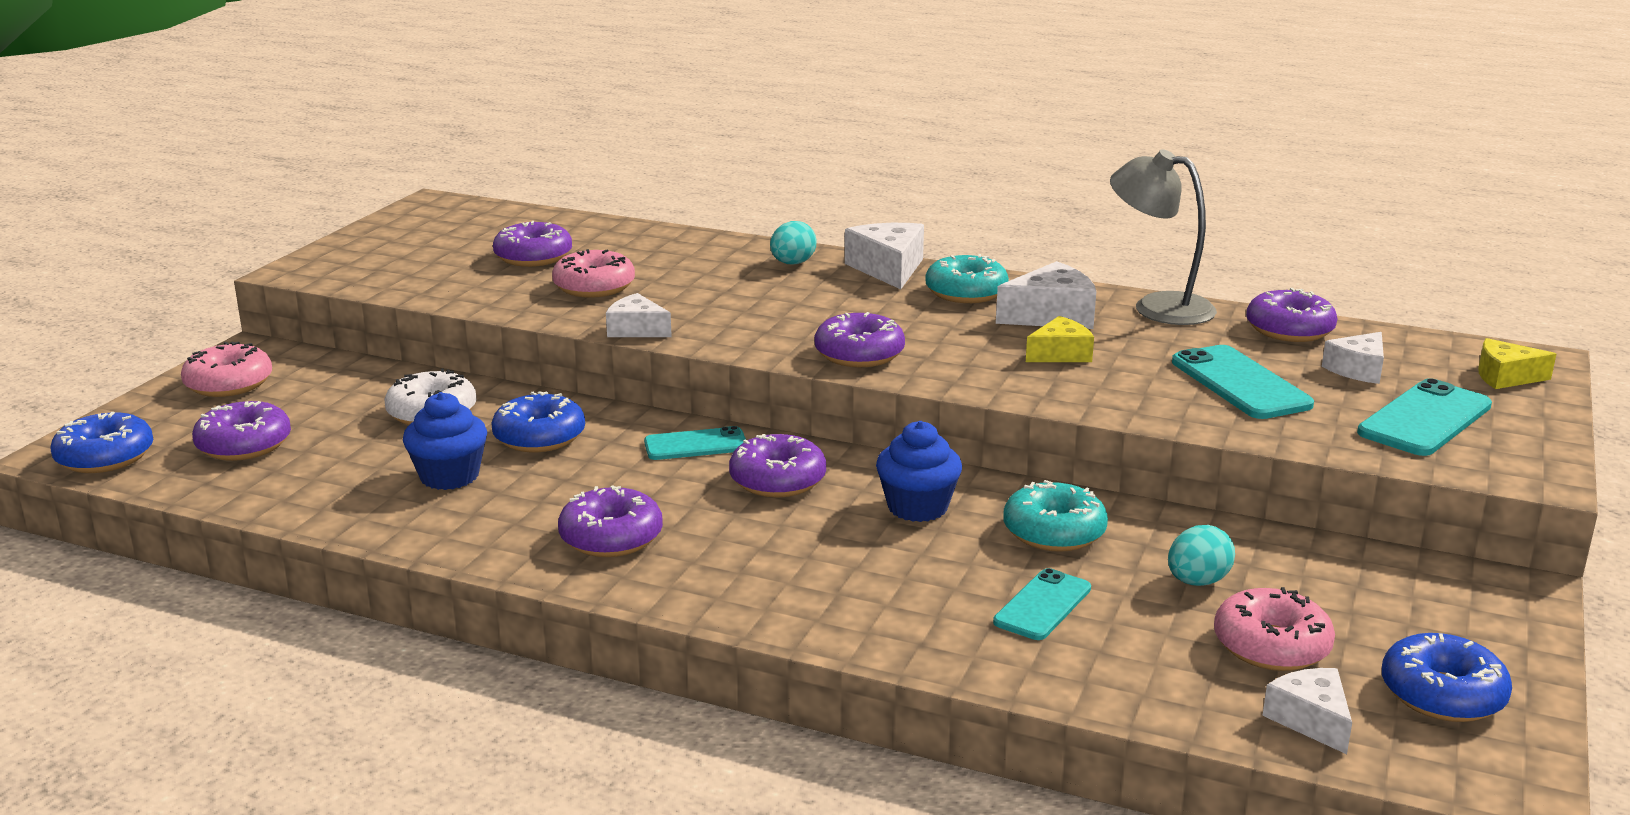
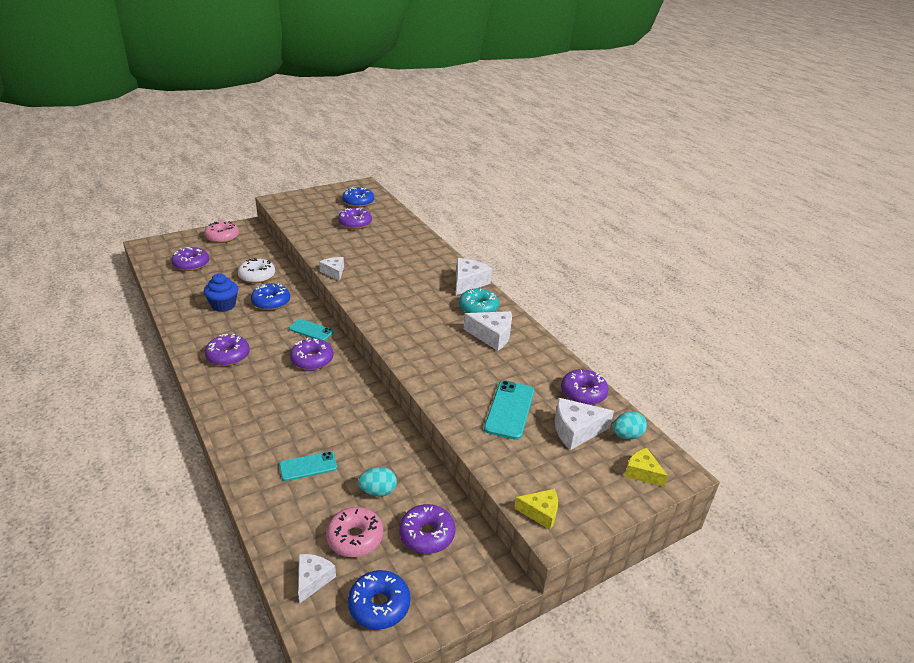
camera: 35 degrees right, 10 degrees up
(105, 457) = (153, 252): blue donut -> blue donut (358, 202)
(594, 287) = (352, 246): pink donut -> none
(792, 263) = (437, 264): turquoise egg -> turquoise egg (626, 435)
(859, 354) = (388, 320): purple donut -> purple donut (427, 535)
(917, 507) = (337, 398): blue cupcake -> none
(1054, 532) = (365, 437): turquoise donut -> none
(1060, 354) = (462, 357): yellow cheese -> yellow cheese (540, 512)
(1158, 307) = (545, 352): grey lamp -> none
(1358, 370) = (576, 430): white cheese -> white cheese, size x1.53
(1425, 419) = (558, 473): turquoise phone -> none

